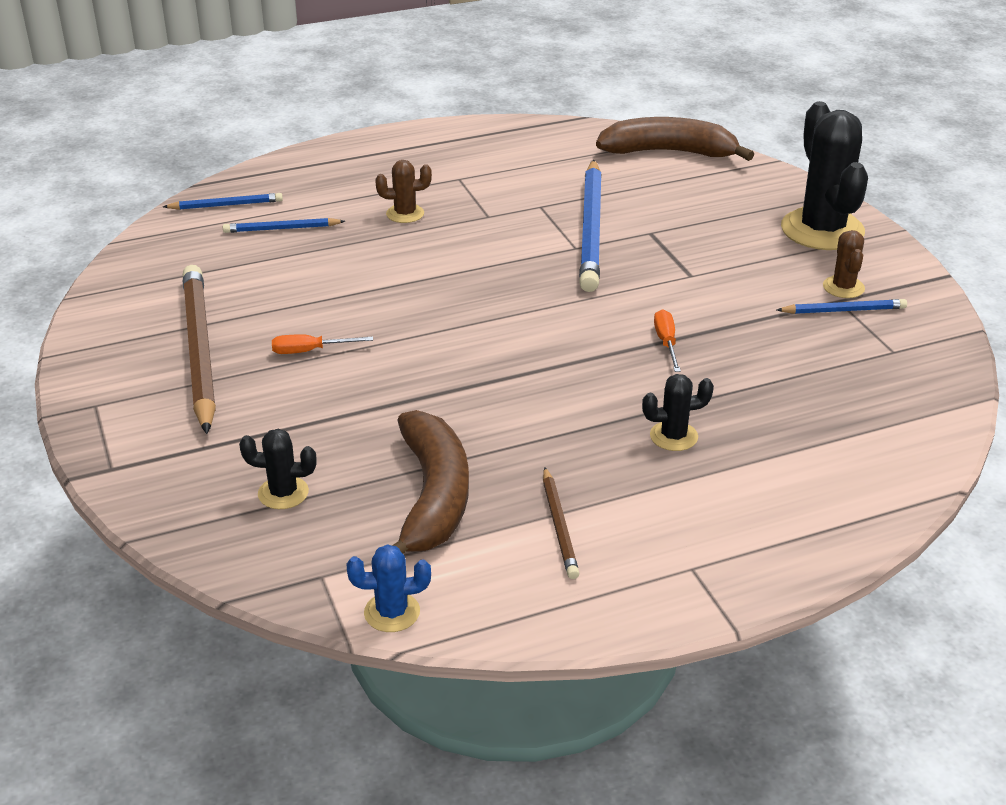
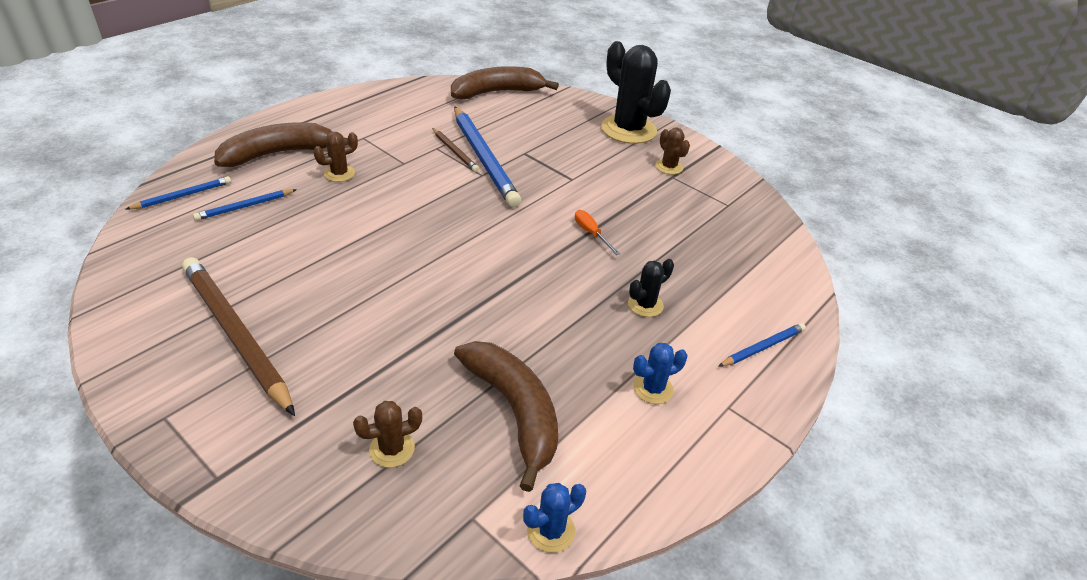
camera: 30 degrees left, 5 degrees up
(283, 493) = (392, 449): black cactus -> brown cactus
(310, 351) = (334, 309): orange screwdriver -> none
(352, 179) = (279, 153): none -> brown banana
(559, 526) = (620, 404): brown pencil -> brown pencil (455, 152)
(611, 523) = (653, 389): none -> blue cactus
(843, 310) = (680, 183): blue pencil -> blue pencil (763, 347)

